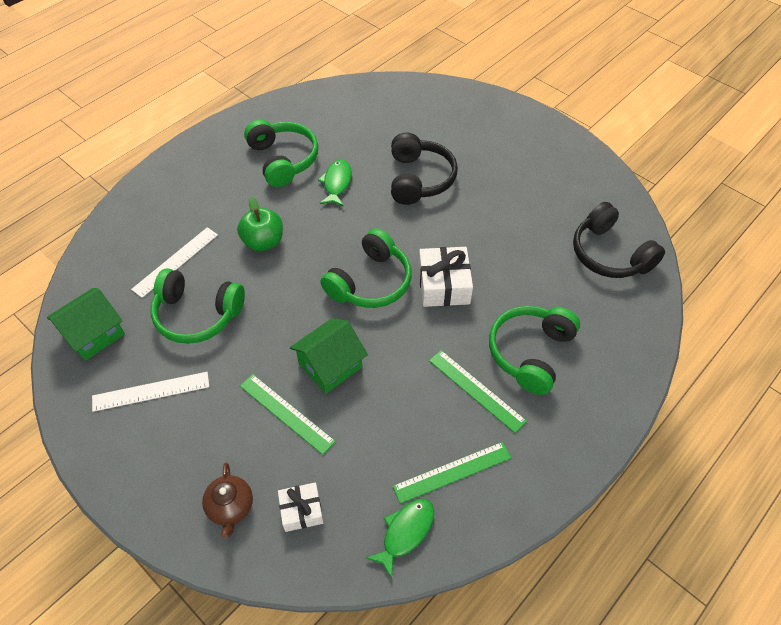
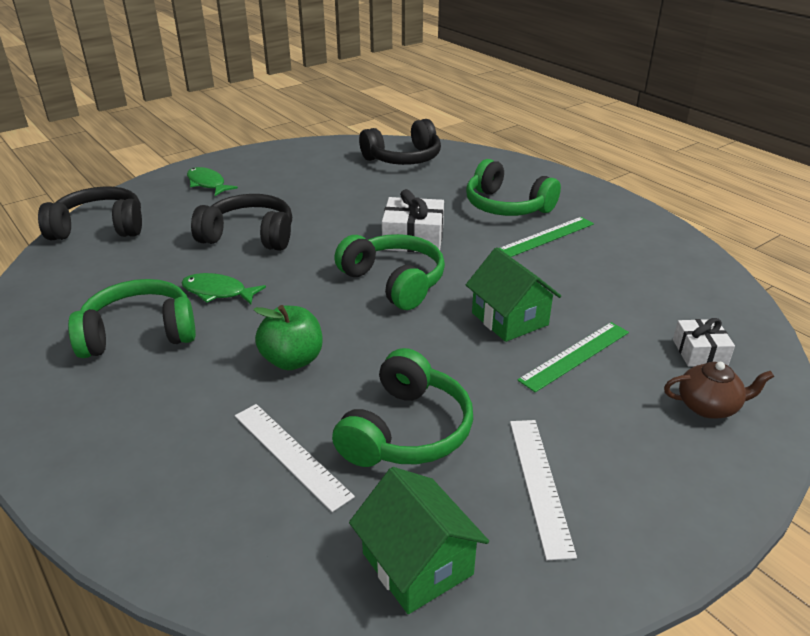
camera: 80 degrees left, 20 degrees down
(405, 532) = (707, 290): green fish -> green fish (207, 184)
(409, 95) = (99, 228): none -> black headphones
(452, 472) = (638, 259): green ruler -> none

